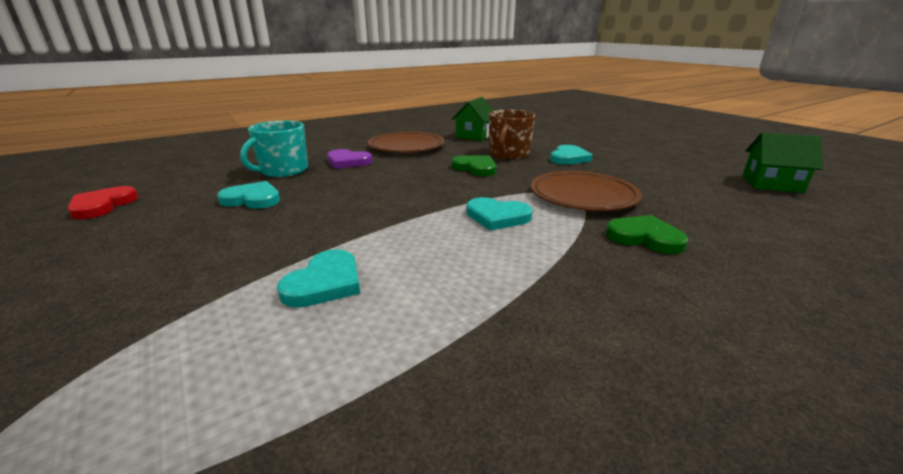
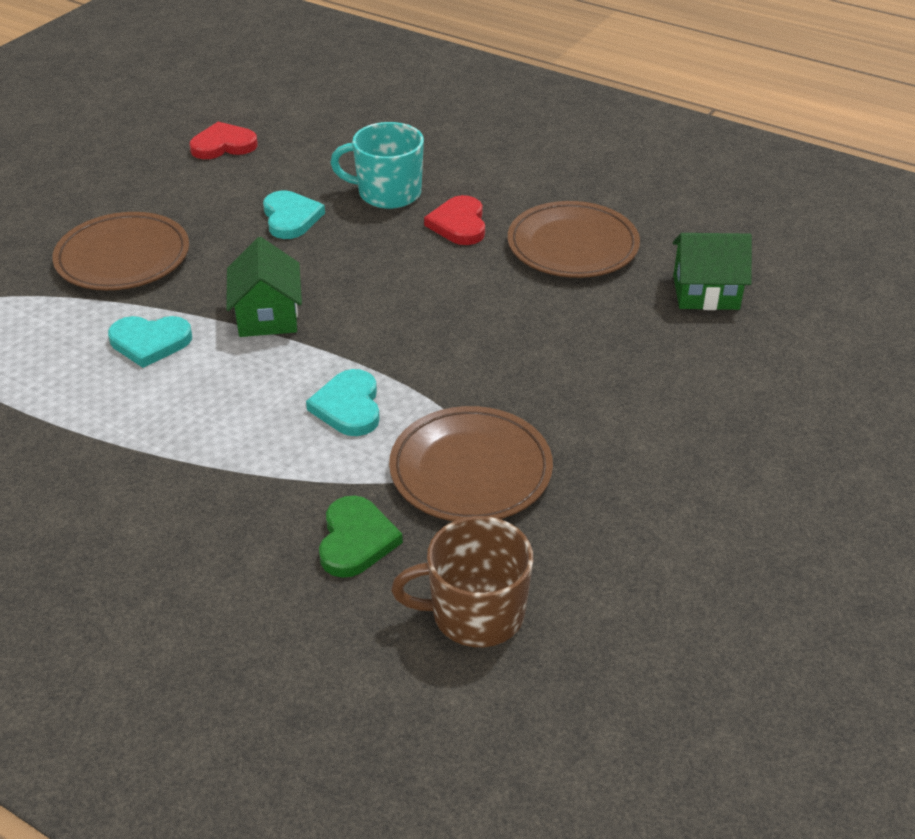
camera: 65 degrees right, 15 degrees up
(163, 276) = (123, 258): none -> brown plate
(348, 162) = (459, 224): purple heart -> red heart
(475, 168) = (520, 342): green heart -> none
(509, 154) = (621, 358): brown mug -> brown mug (475, 613)
(568, 158) = (656, 430): turquoise heart -> none
(772, 184) = (697, 704): green house -> green house (267, 316)

